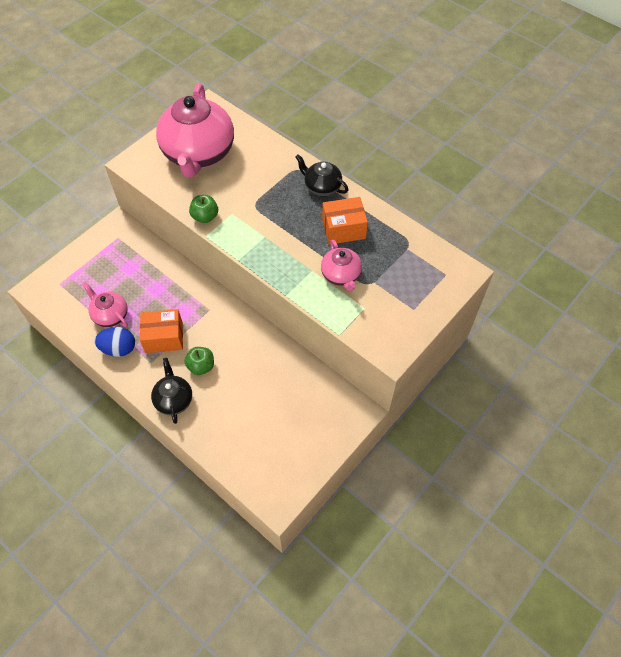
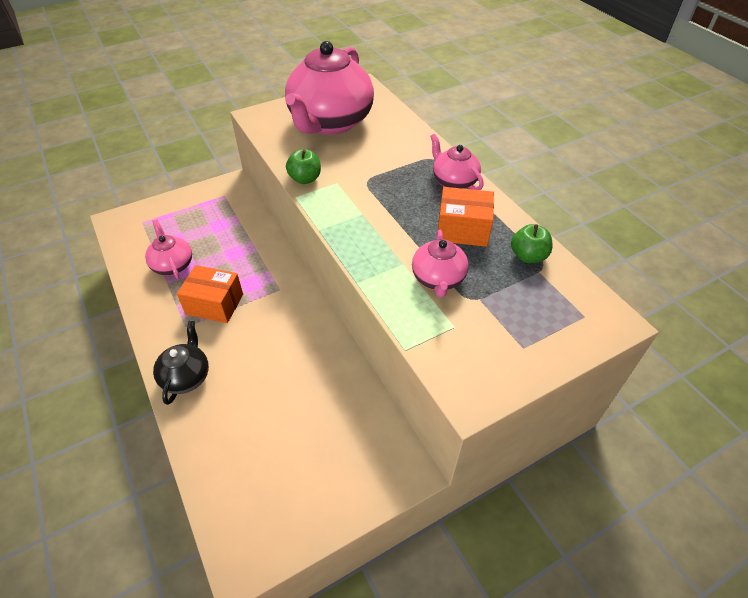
camera: 20 degrees right, 10 degrees down
(119, 348) = (160, 301): blue egg -> none
(201, 366) = (238, 348): green apple -> green apple (528, 256)
(322, 187) = (454, 181): black teapot -> pink teapot

